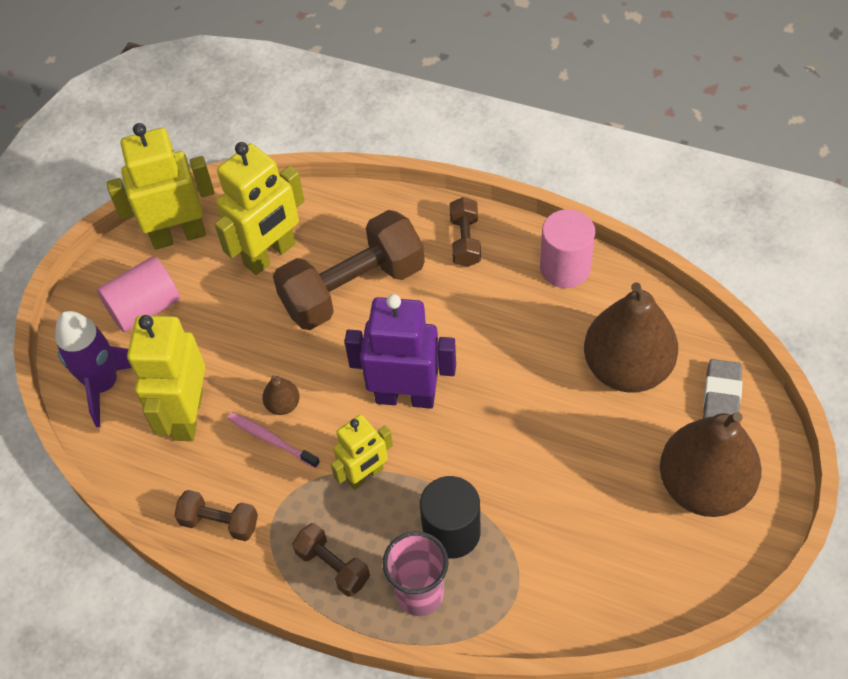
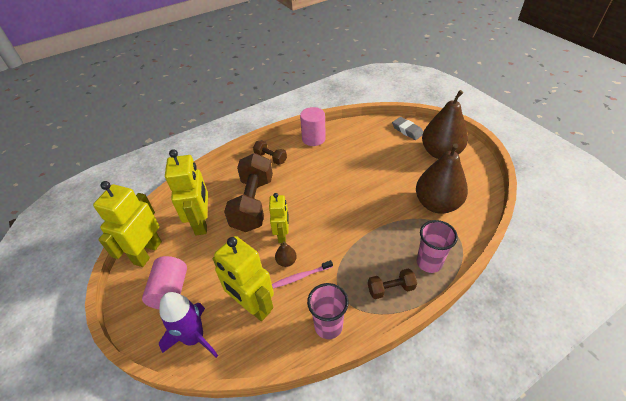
camera: 55 degrees left, 10 degrees down
(219, 522) = (328, 326): brown dumbbell -> pink cup
(365, 475) = (352, 250): yellow robot -> yellow robot (282, 235)
(405, 396) = (325, 214): purple robot -> none
(451, 532) = (405, 235): black cylinder -> none
(626, 368) = (373, 146): brown pear -> brown pear (437, 204)

